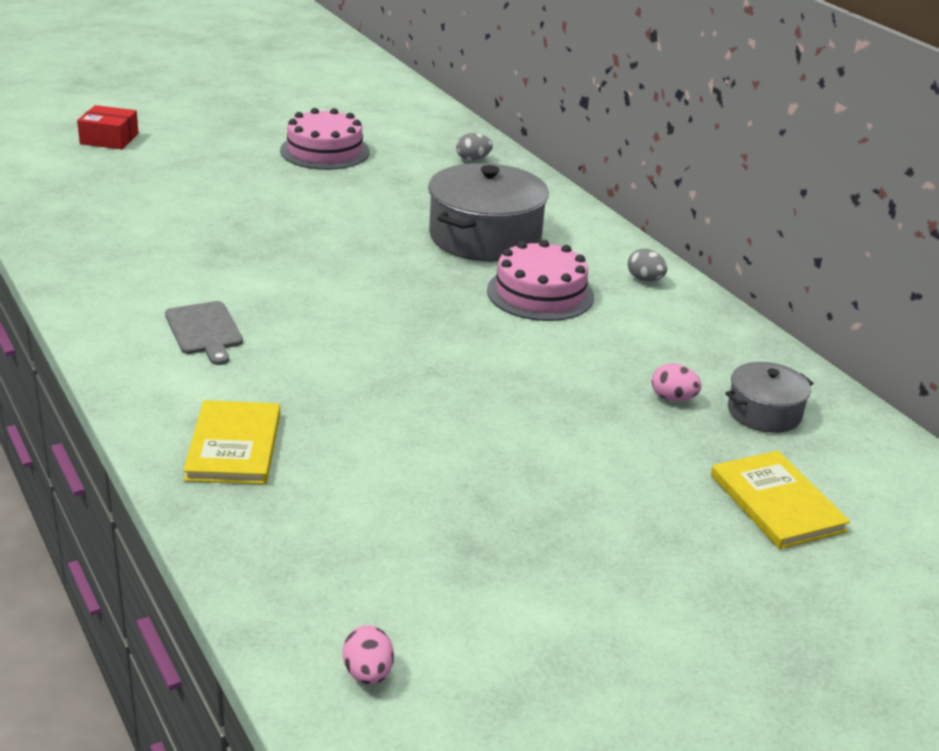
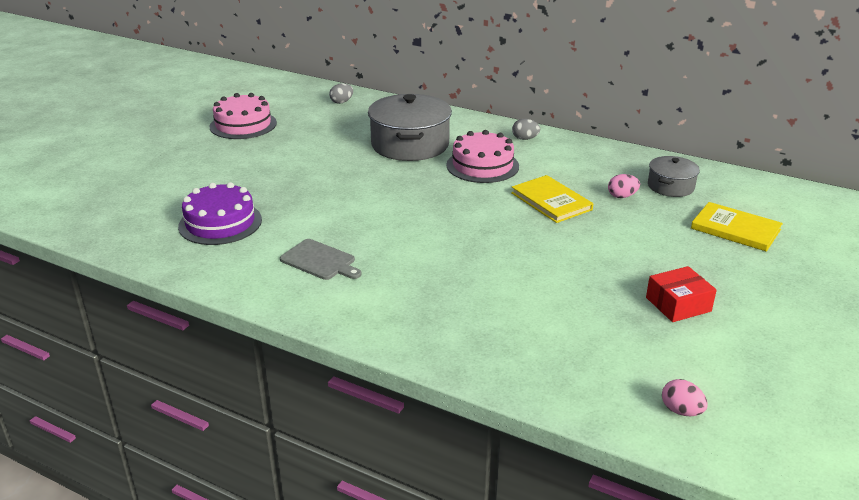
camera: 30 degrees left, 0 degrees up
(109, 139) = (78, 162): red box -> red box (678, 304)
(160, 251) = (220, 223): none -> purple cake
(233, 446) = (435, 321): yellow book -> yellow book (551, 201)

